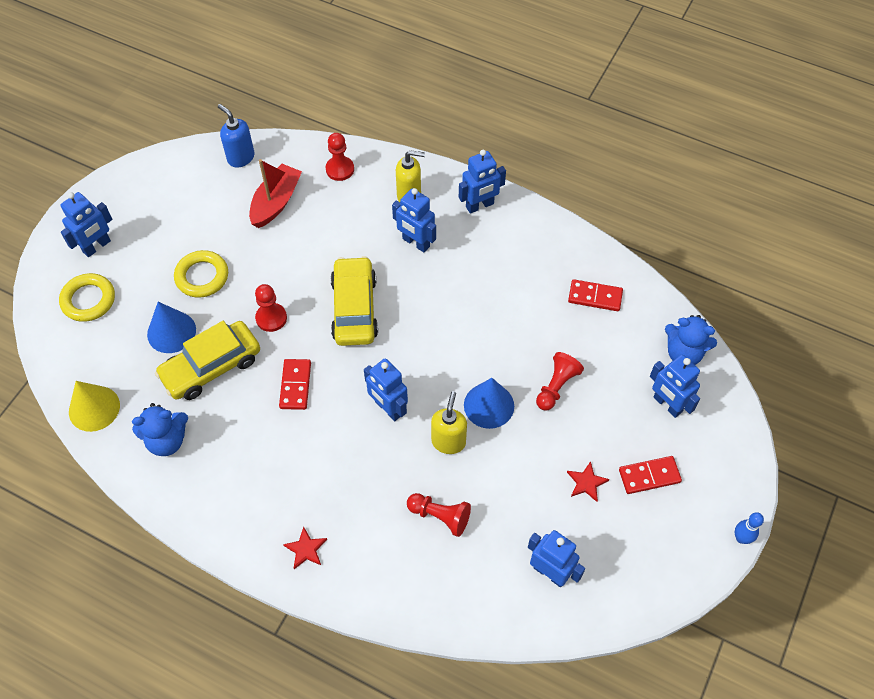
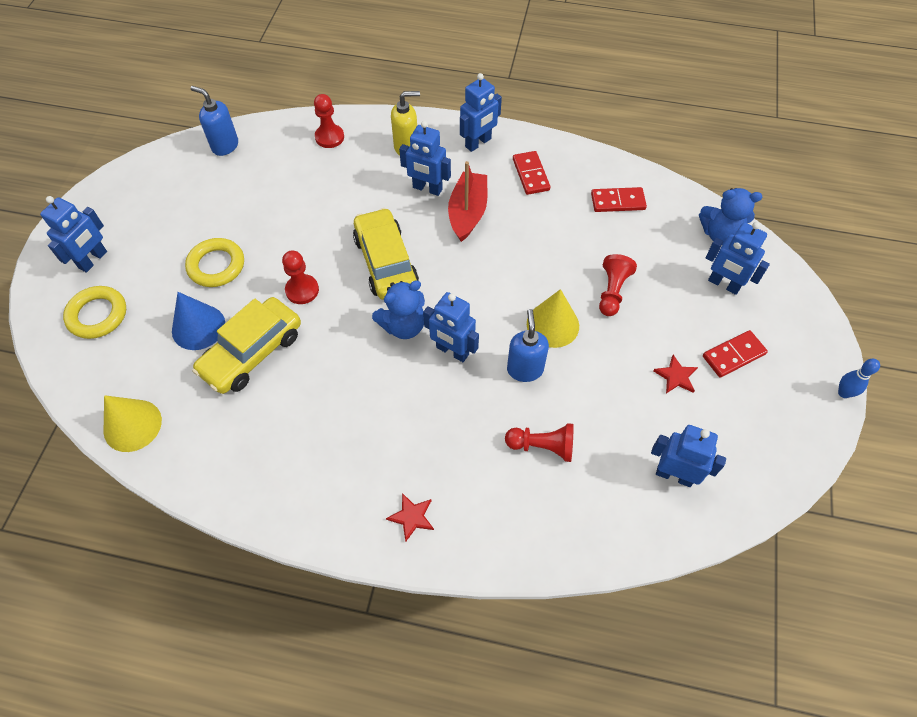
camera: 15 degrees left, 0 degrees up
(167, 440) = (224, 439): blue teddy bear -> blue teddy bear (403, 326)
(276, 202) = (274, 180): red boat -> red boat (467, 213)
(295, 385) = (348, 350): red domino -> red domino (531, 174)
(448, 441) = (525, 369): yellow soap dispenser -> blue soap dispenser
(489, 405) = (552, 324): blue cone -> yellow cone

